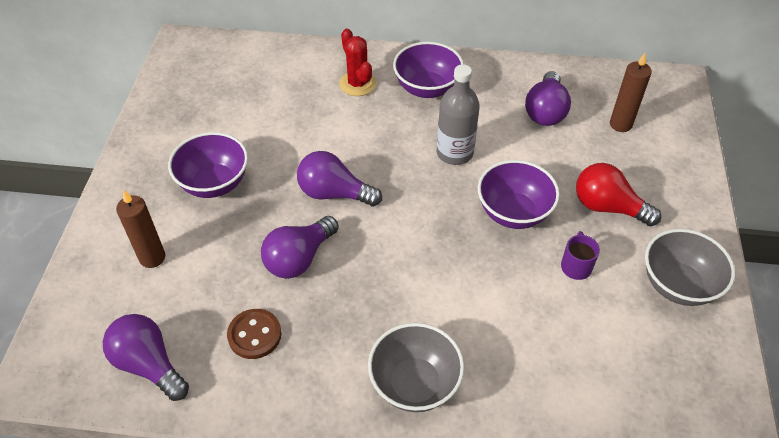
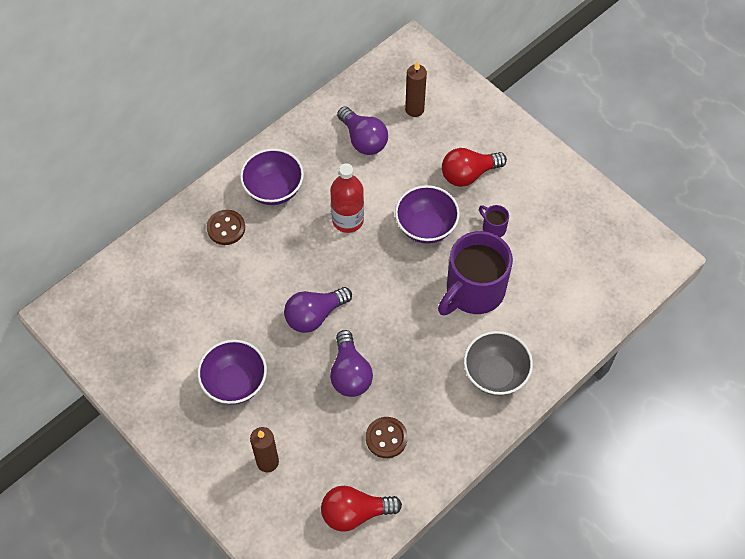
camera: 50 degrees left, 10 degrees up
(149, 364) = (355, 513): purple light bulb -> red light bulb
(357, 84) = (226, 228): red cactus -> brown button
(454, 153) = (348, 220): grey bottle -> red bottle
(488, 298) = (473, 291): none -> purple mug
(678, 285) = (550, 189): grey bowl -> none

